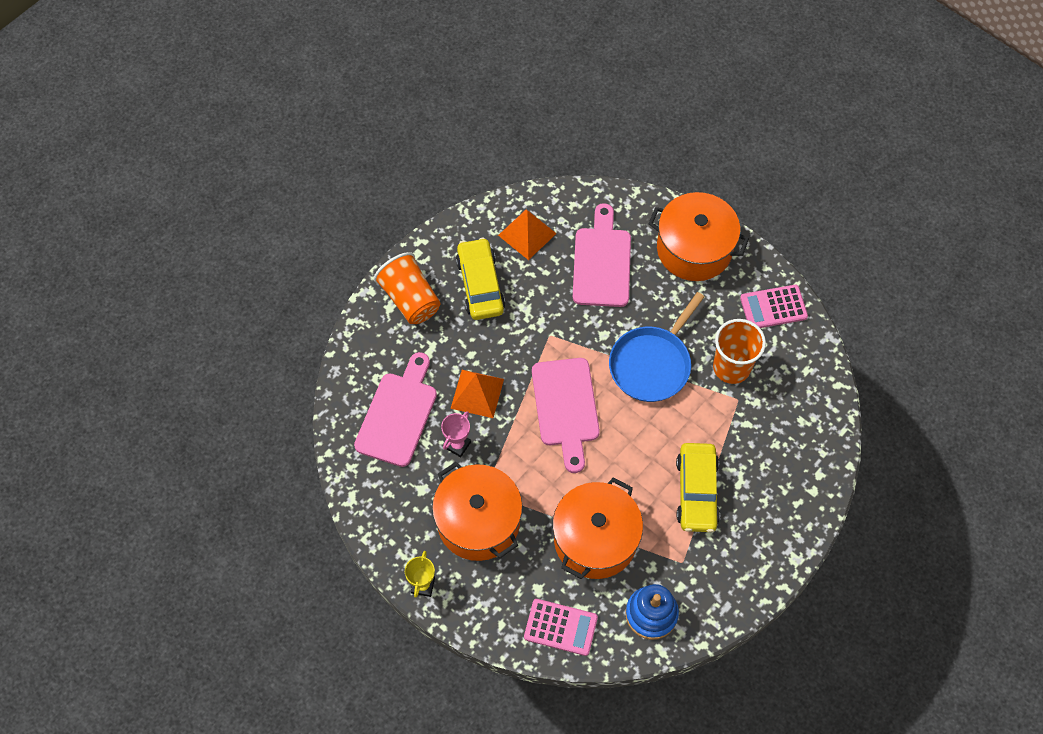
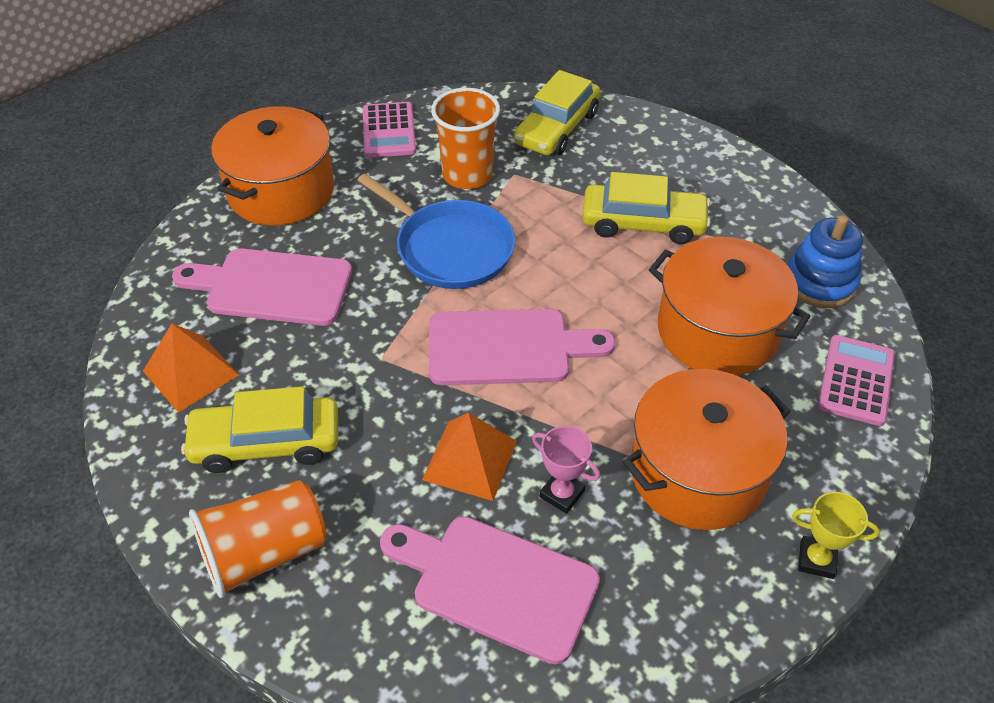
camera: 85 degrees left, 15 degrees down
(799, 427) = (557, 128): none -> yellow car

